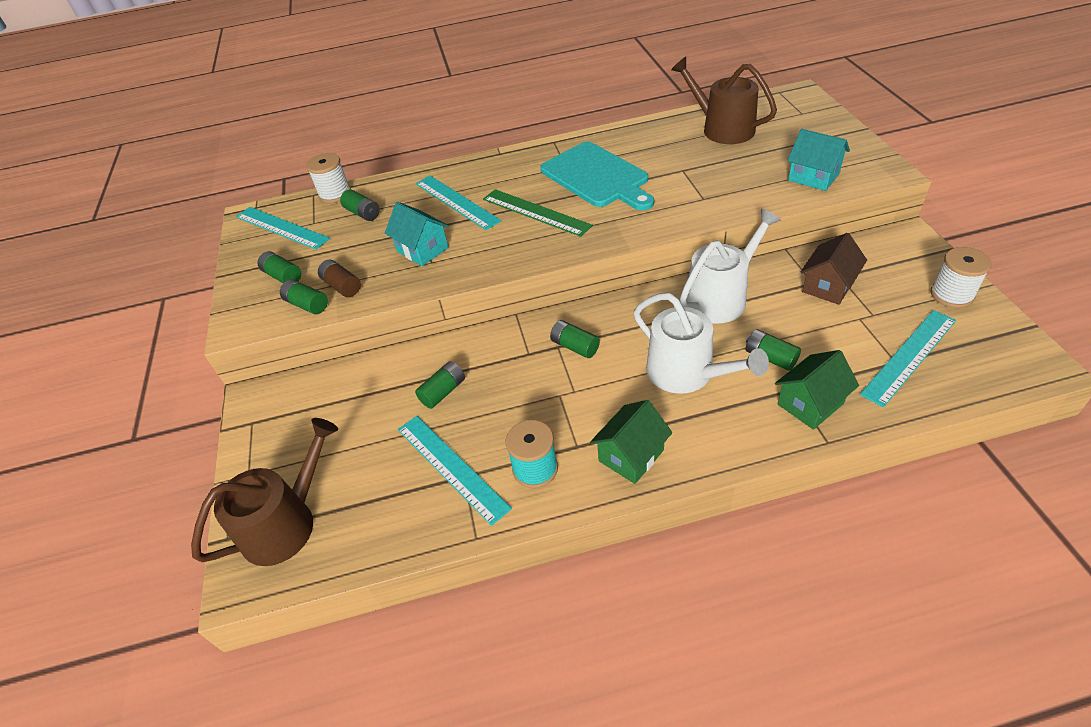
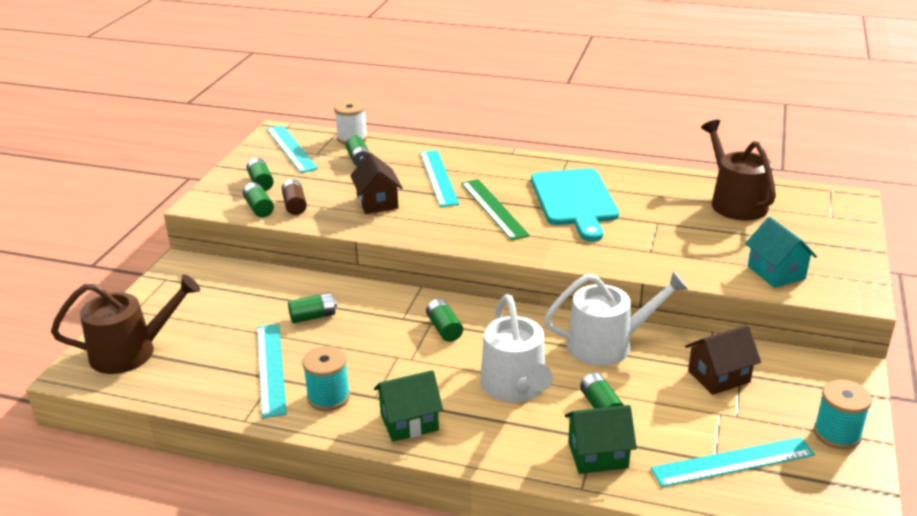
camera: 25 degrees right, 15 degrees down
(422, 249) = (377, 202): turquoise house -> brown house
(951, 295) = (837, 434): white spool -> turquoise spool

